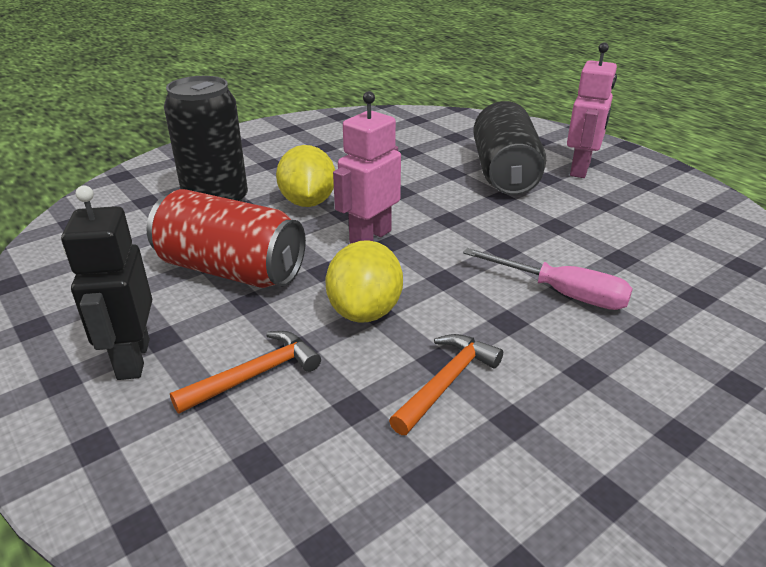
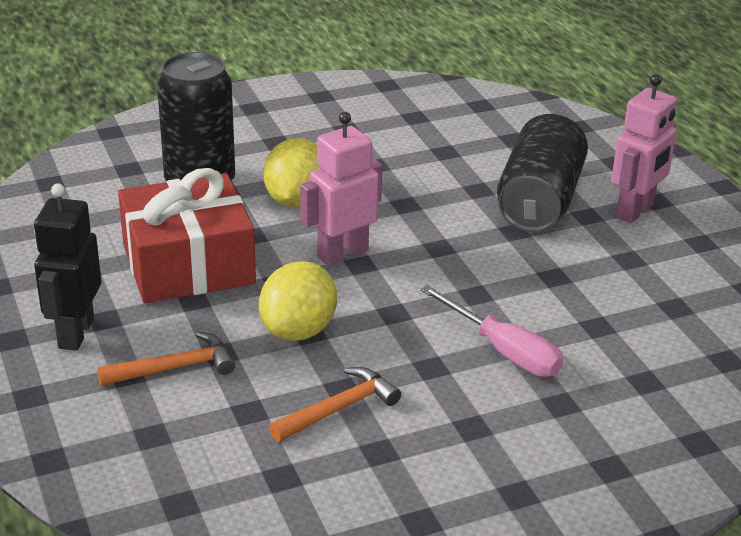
camera: 15 degrees right, 0 degrees up
(231, 270) = (188, 264): red can -> red gift

